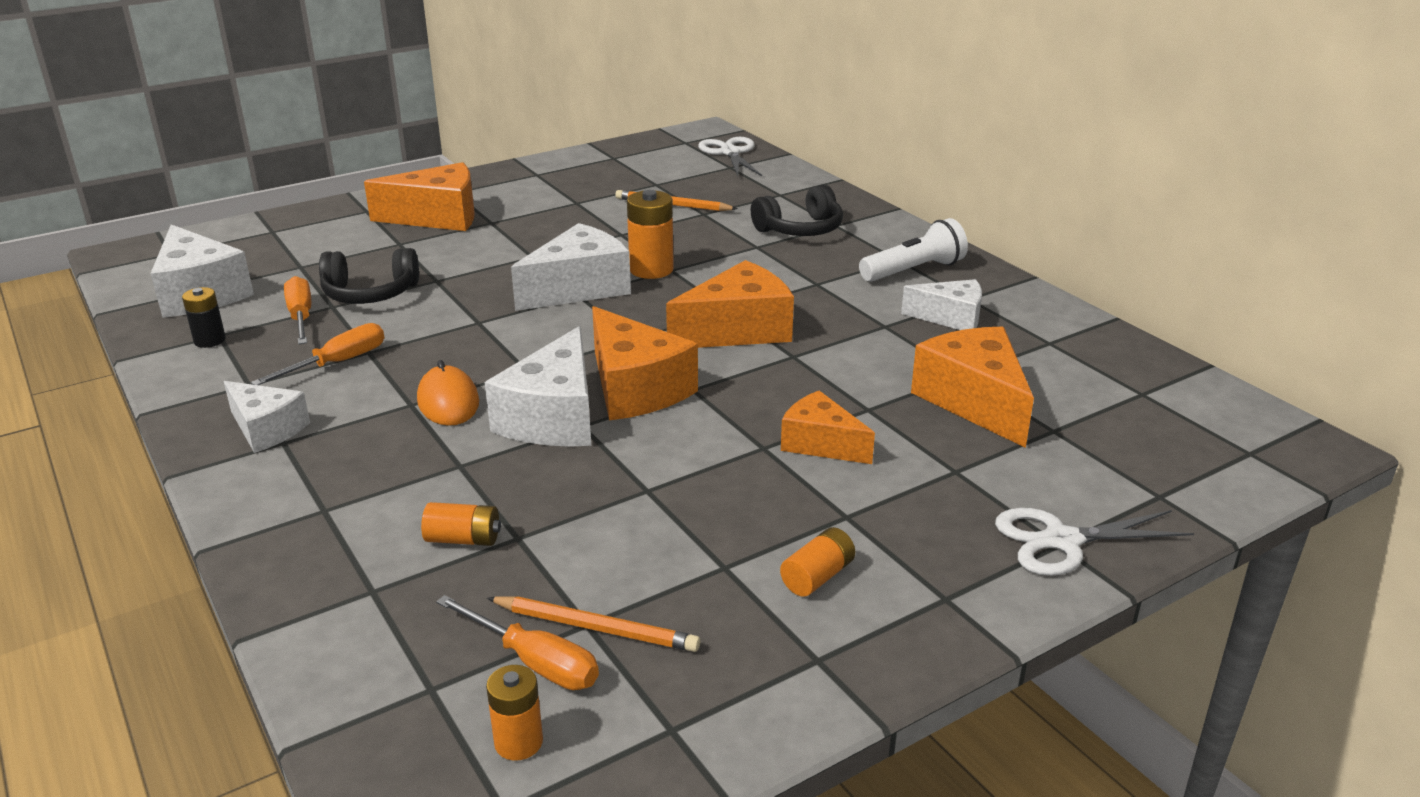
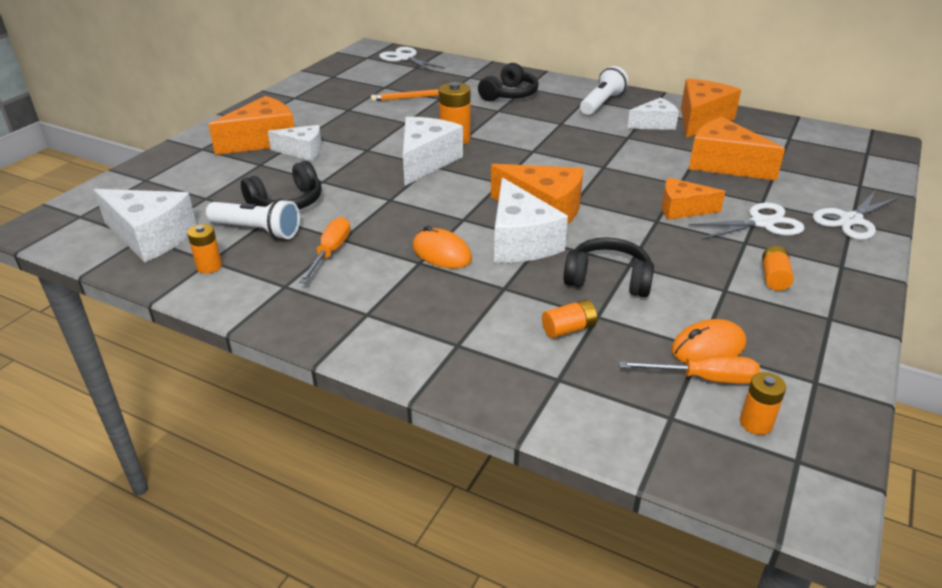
camera: 30 degrees left, 5 degrees up
(210, 340) = (209, 266): black battery -> orange battery
(266, 429) = (343, 310): white cheese -> white cheese (303, 151)
(301, 317) = (257, 231): orange screwdriver -> white flashlight
(593, 498) = (608, 279): none -> black headphones
(595, 628) = (708, 347): orange pencil -> orange mouse
(738, 330) = (554, 161): orange cheese -> orange cheese (701, 120)
(911, 499) = (762, 223): none -> white scissors

